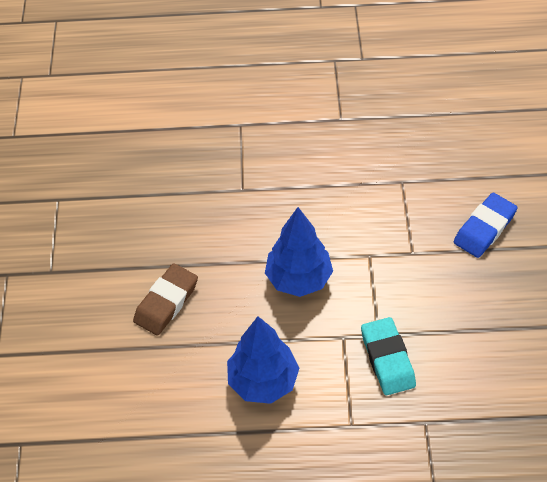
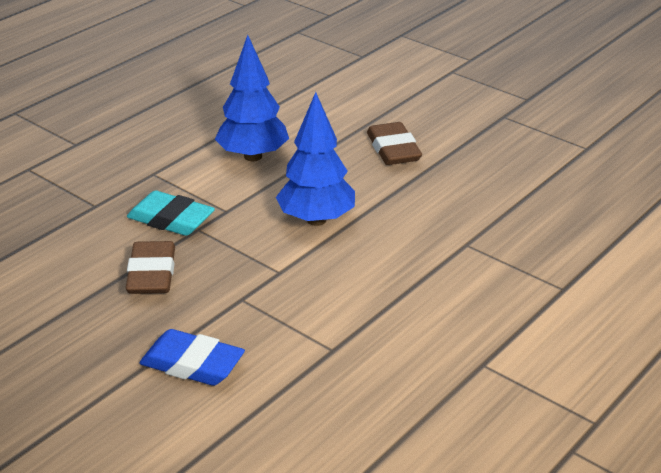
camera: 130 degrees right, 20 degrees down
(446, 316) = (152, 274): none -> brown eraser
(484, 228) = (192, 364): blue eraser -> blue eraser turned 60 degrees counterclockwise

